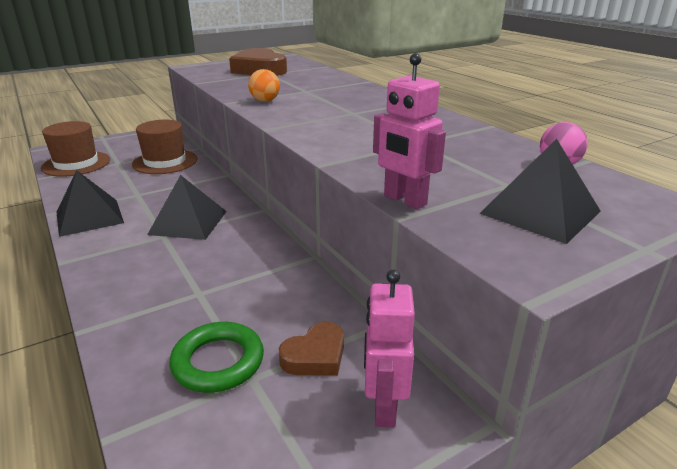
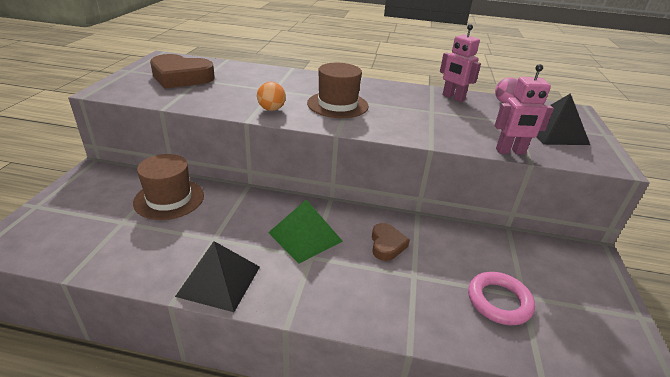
camera: 50 degrees left, 5 degrees up
(76, 164) = (74, 245): brown hat -> brown hat (337, 105)
(188, 222) = (305, 237): black pyramid -> green pyramid
(218, 362) = (499, 301): green ring -> pink ring
(315, 356) = (520, 264): brown heart -> brown heart (387, 245)
(384, 407) = (575, 265): pink robot -> pink robot (453, 97)

